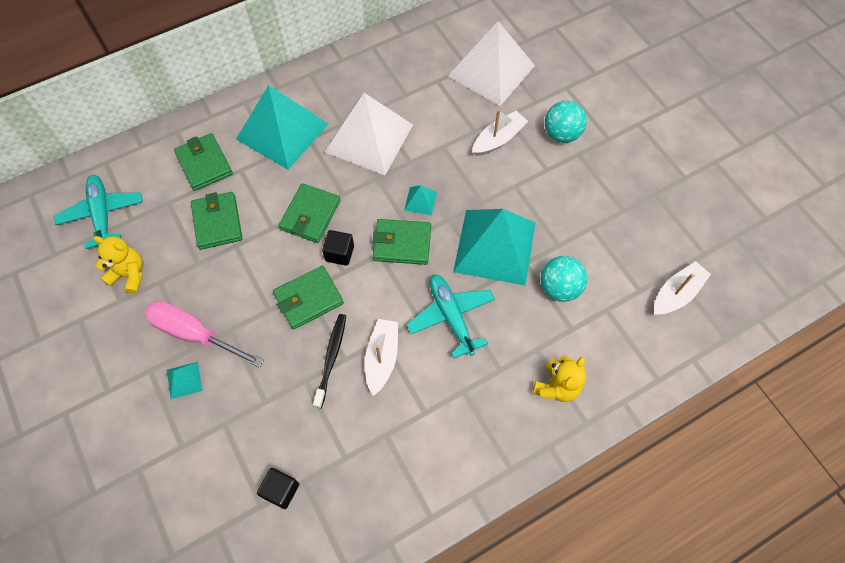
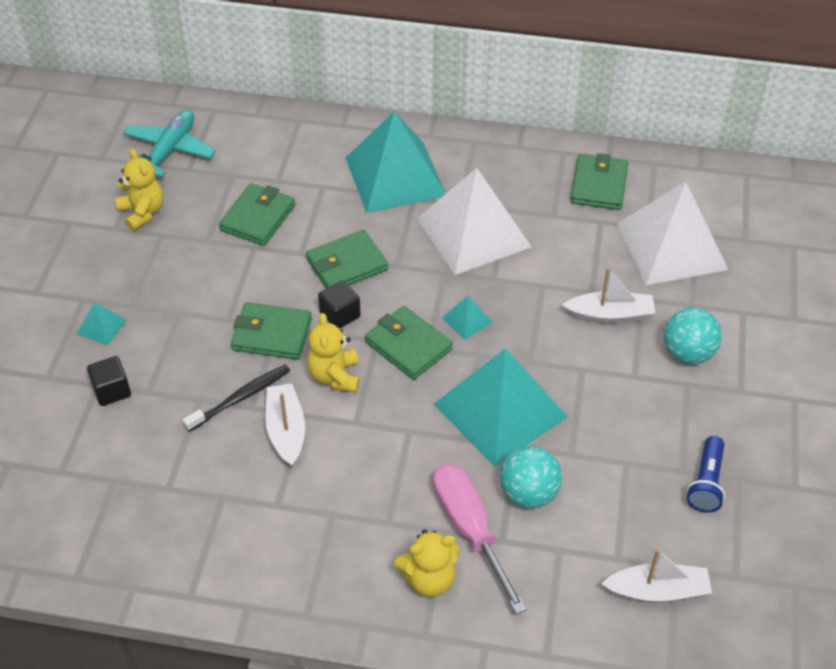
camera: 40 degrees right, 15 degrees down
(195, 334) = (147, 296): pink screwdriver -> pink screwdriver (470, 530)
(204, 164) = (296, 162): green wallet -> green wallet (599, 185)
(281, 490) = (88, 472): black cube -> black cube (112, 391)
(377, 298) = (335, 376): none -> yellow teddy bear
(382, 358) = (286, 430): white boat -> white boat turned 60 degrees counterclockwise
(451, 316) = (389, 442): turquoise plane -> none
(641, 208) = (706, 483): none -> blue flashlight

